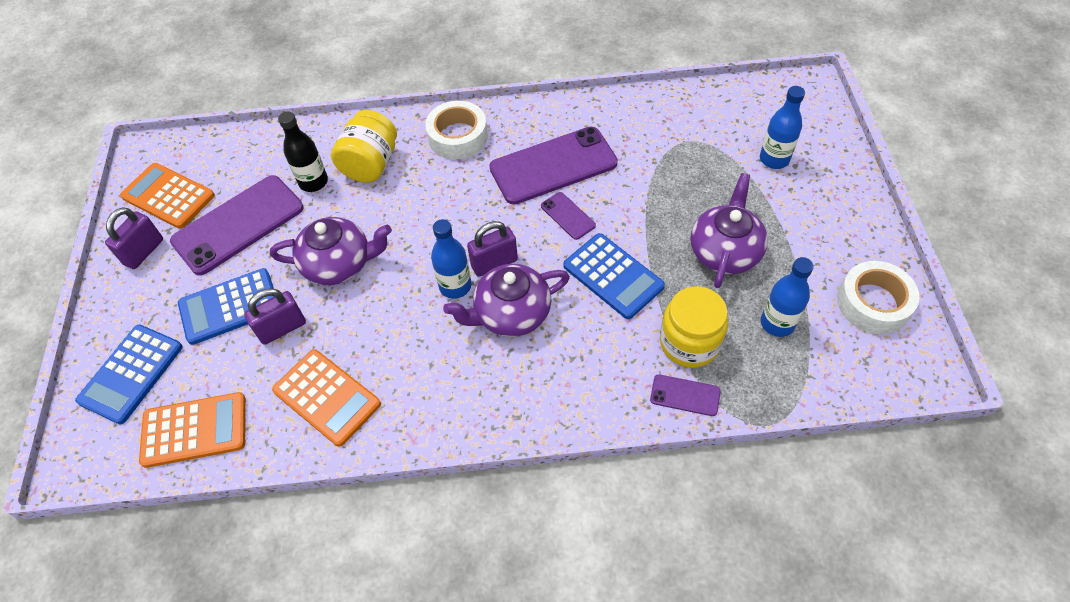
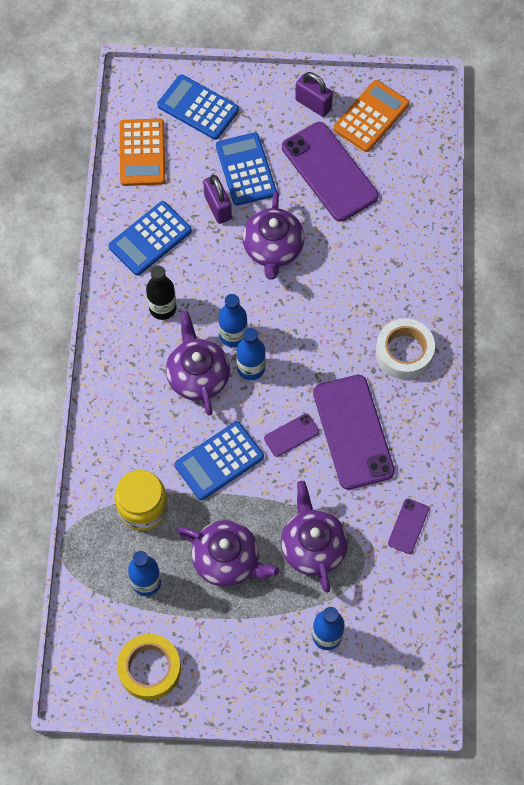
camera: 95 degrees right, 10 degrees up
(313, 182) = (368, 229): black bottle -> black bottle (162, 308)
(327, 397) = (150, 239): orange calculator -> blue calculator
(370, 164) = (381, 276): yellow jar -> none
(494, 263) = (251, 368): purple padlock -> blue bottle
(685, 395) = (97, 493): purple phone -> purple phone (408, 526)
(686, 182) = (312, 546): none -> purple teapot
(873, 303) = (149, 669): white tape -> yellow tape

